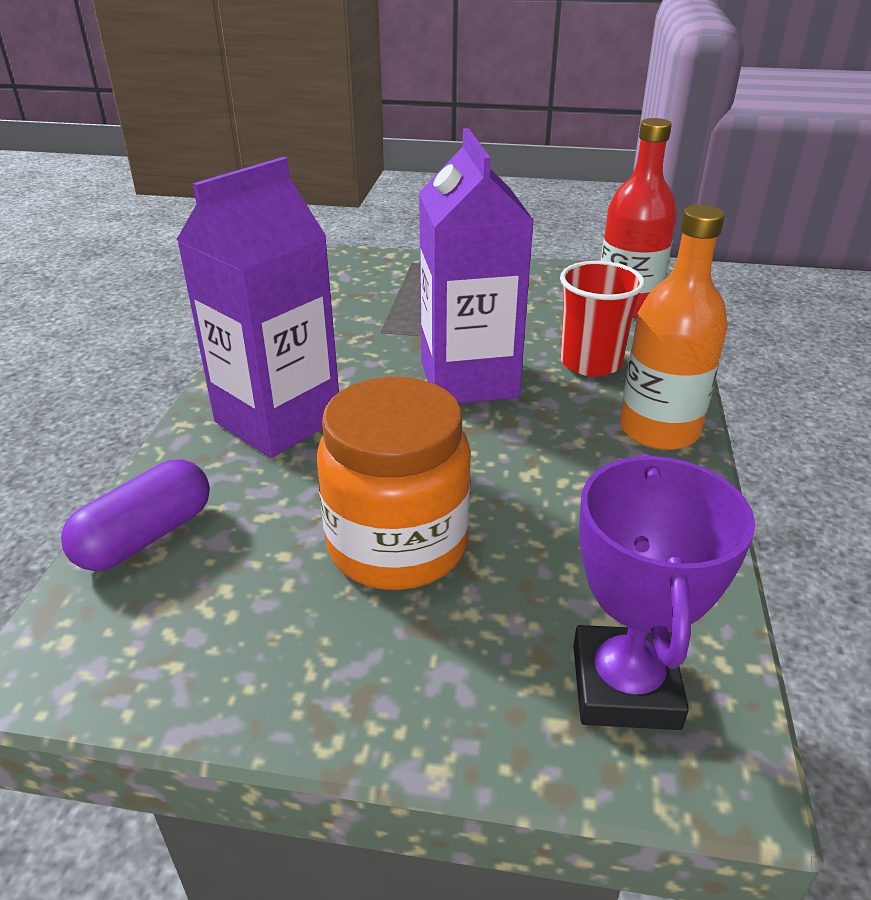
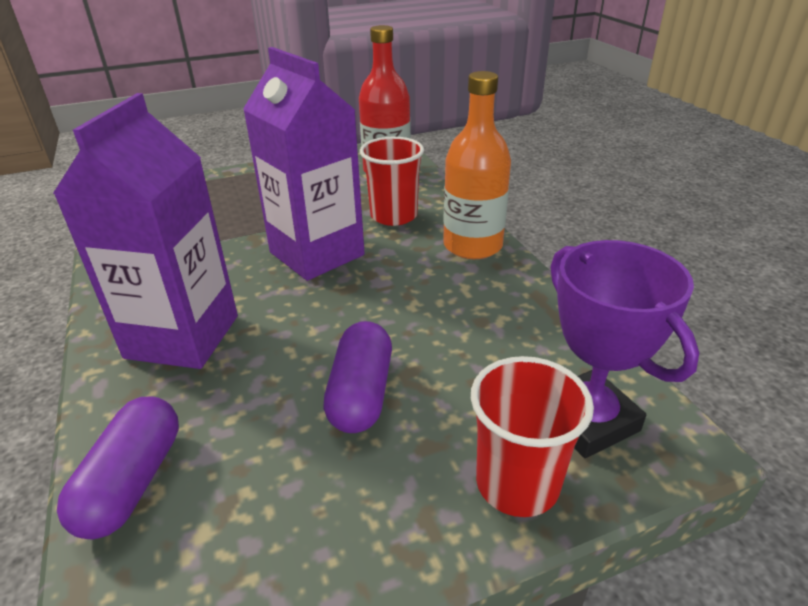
camera: 30 degrees left, 0 degrees up
(397, 544) = (361, 393): orange jar -> purple capsule
(482, 711) = (517, 483): none -> red cup

